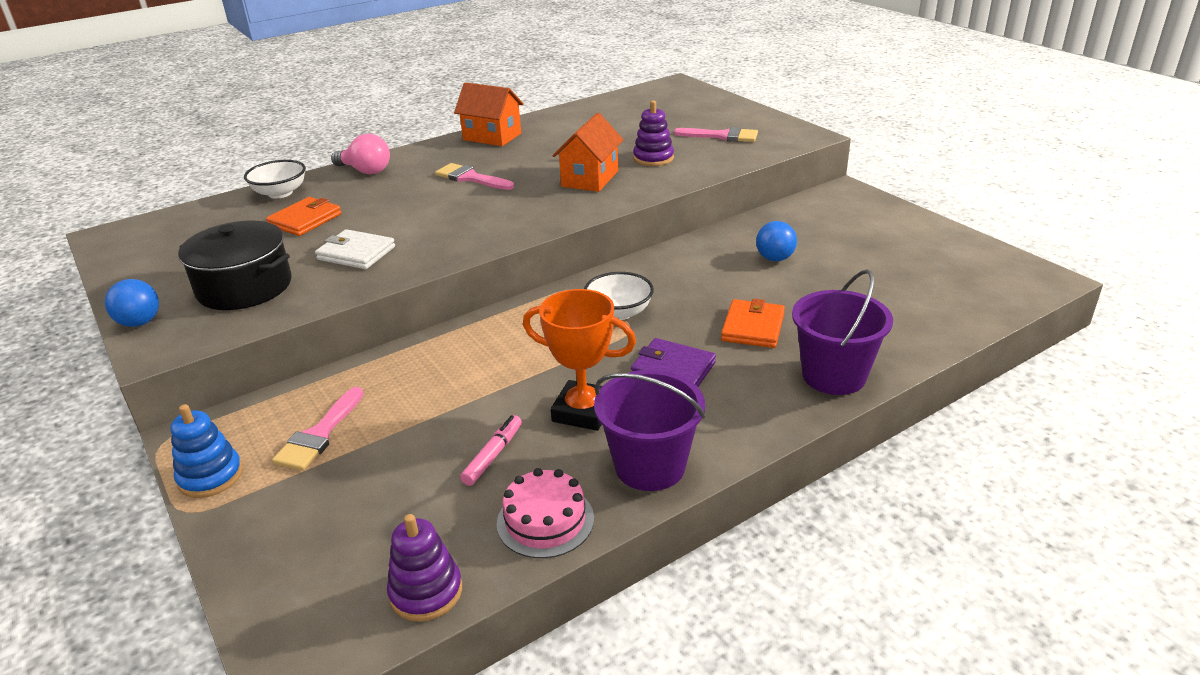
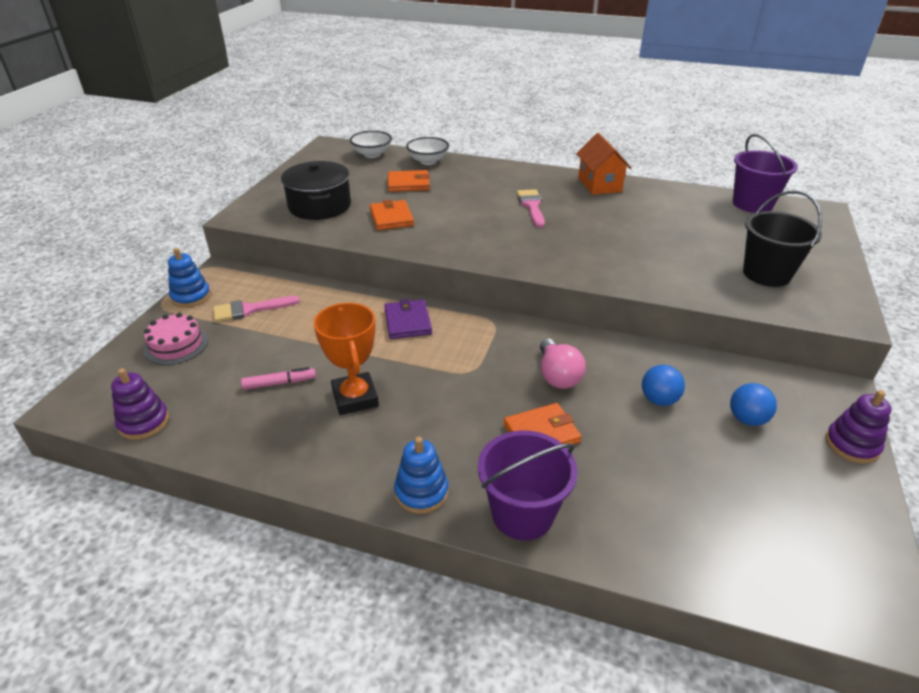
camera: 50 degrees right, 5 degrees up
(140, 322) = (259, 198): blue ball -> blue ball (747, 419)
(356, 253) = (391, 218): white wallet -> orange wallet
(365, 171) = (489, 170): pink light bulb -> pink light bulb (557, 376)
(545, 521) = (233, 438): pink cake -> pink cake (176, 345)
(590, 179) = (599, 249): orange house -> none
(619, 312) = (485, 356): white bowl -> white bowl (372, 154)
(650, 466) = (321, 459): purple bucket -> purple bucket (752, 204)
(653, 158) = (673, 260): purple stacking toy -> purple stacking toy (851, 445)
(673, 369) = (443, 416): purple wallet -> purple wallet (407, 322)
(722, 136) = (766, 274): pink brush -> black bucket
(757, 419) = (421, 492): none -> blue stacking toy

